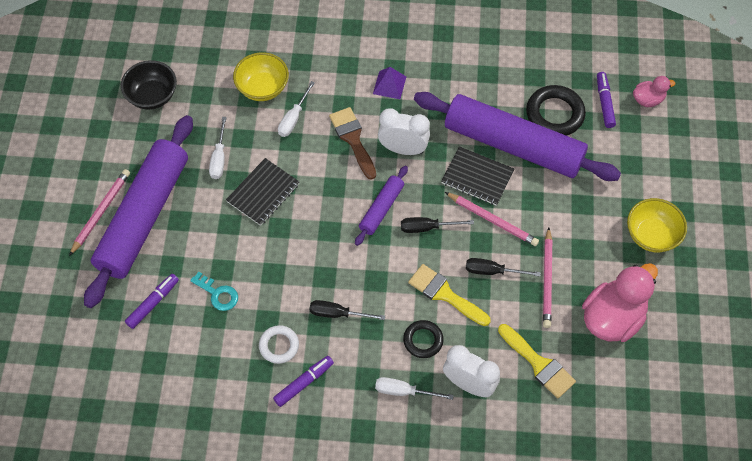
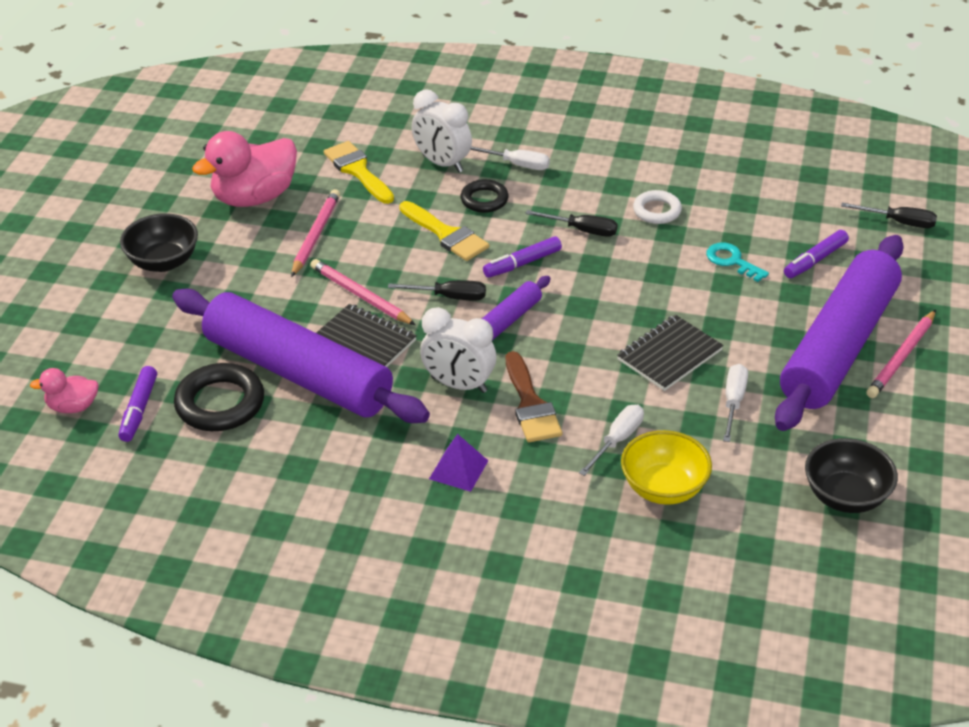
camera: 170 degrees left, 20 degrees down
(304, 383) = (630, 180): purple marker -> purple marker (522, 263)
(492, 271) = (380, 248): black screwdriver -> black screwdriver (899, 222)
(651, 235) = (163, 262): yellow bowl -> black bowl

